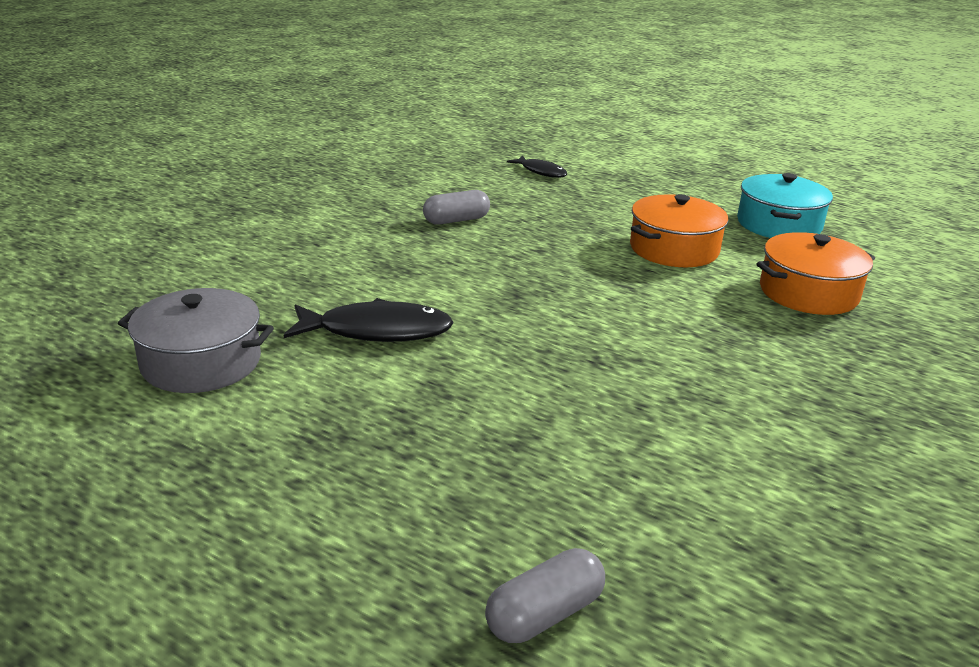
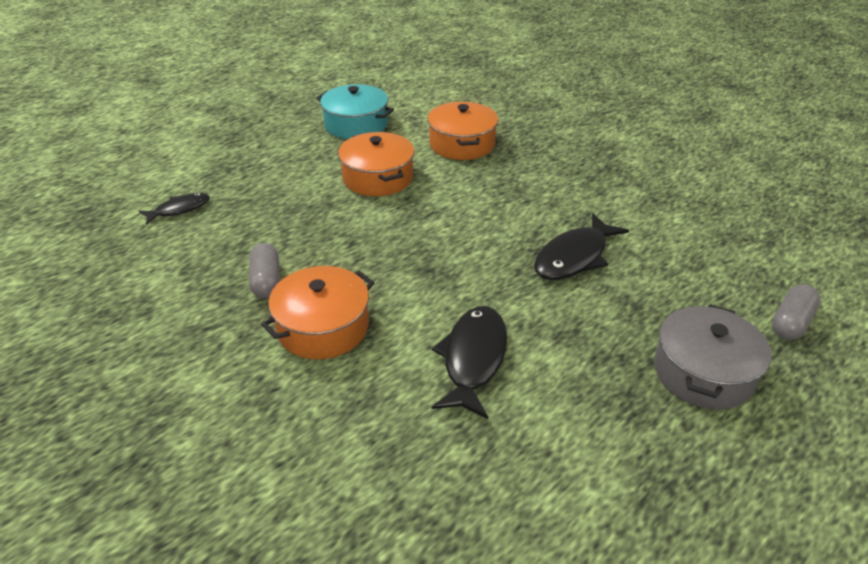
camera: 75 degrees left, 10 degrees up
(201, 362) = (510, 488): grey pot -> grey pot (703, 373)
(400, 252) = (323, 327): none -> orange pot
(544, 614) = (791, 322): grey capsule -> grey capsule turned 60 degrees clockwise
(600, 390) = (574, 257): none -> black fish

